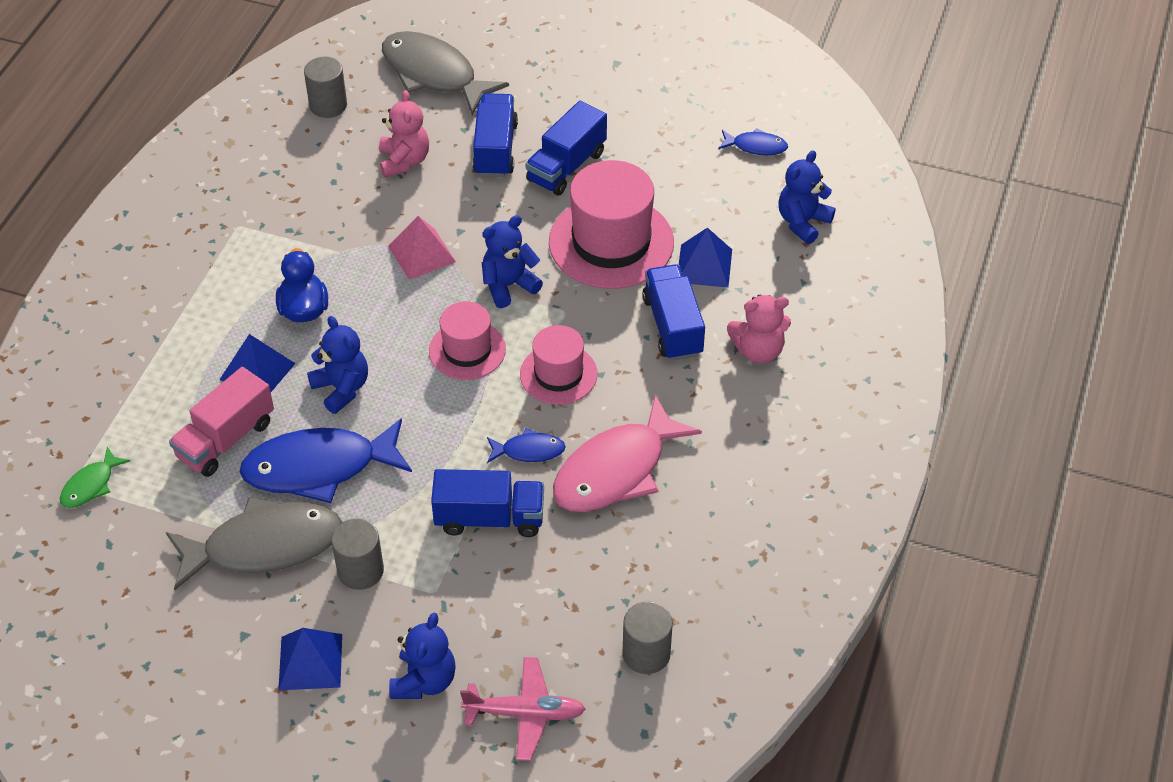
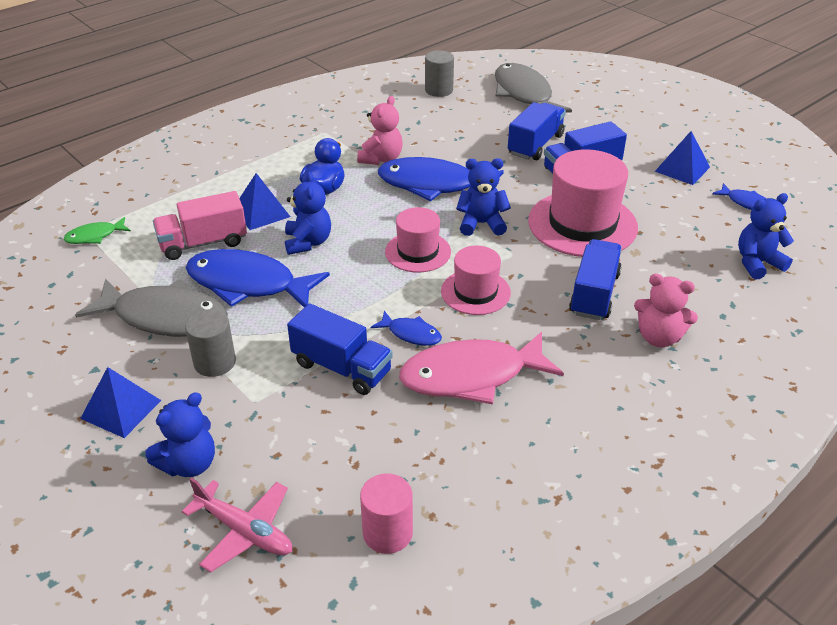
camera: 30 degrees right, 10 degrees down
(404, 161) = (465, 132): pink teddy bear -> pink teddy bear (381, 159)
(421, 254) = (433, 185): pink pyramid -> blue fish
(646, 654) = (387, 533): grey cylinder -> pink cylinder
(704, 266) = (650, 263): blue pyramid -> blue pyramid (682, 169)

